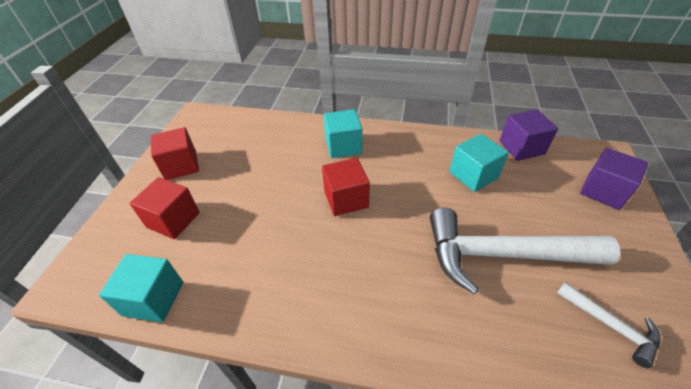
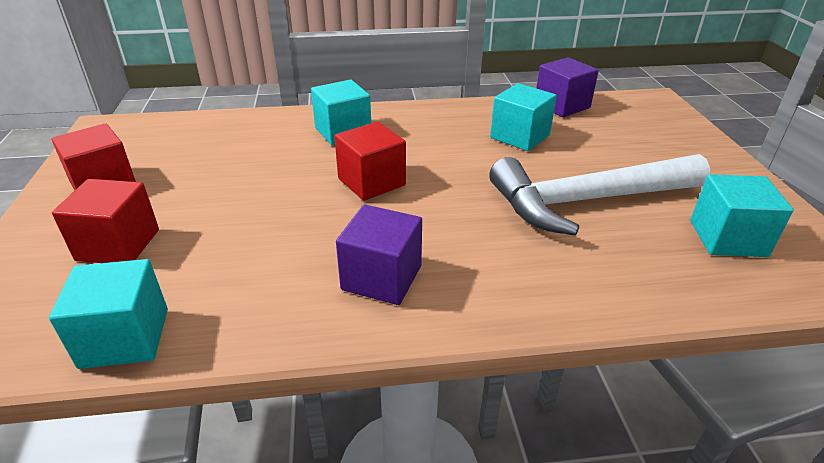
camera: 20 degrees left, 10 degrees down
(603, 191) = (665, 130): purple cube -> purple cube (382, 278)
(610, 325) = (727, 238): white hammer -> turquoise cube

